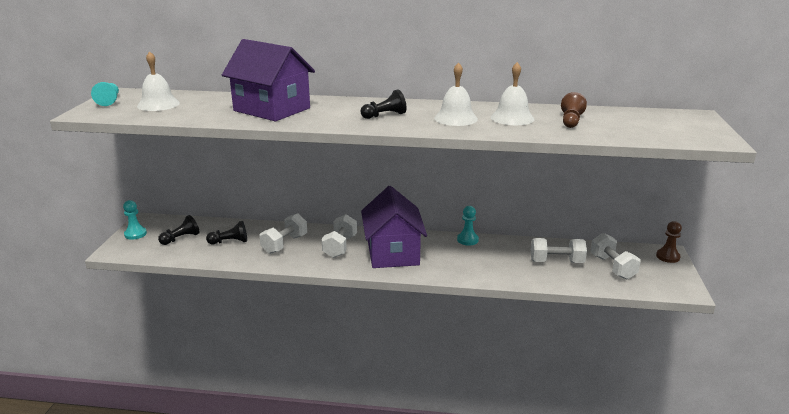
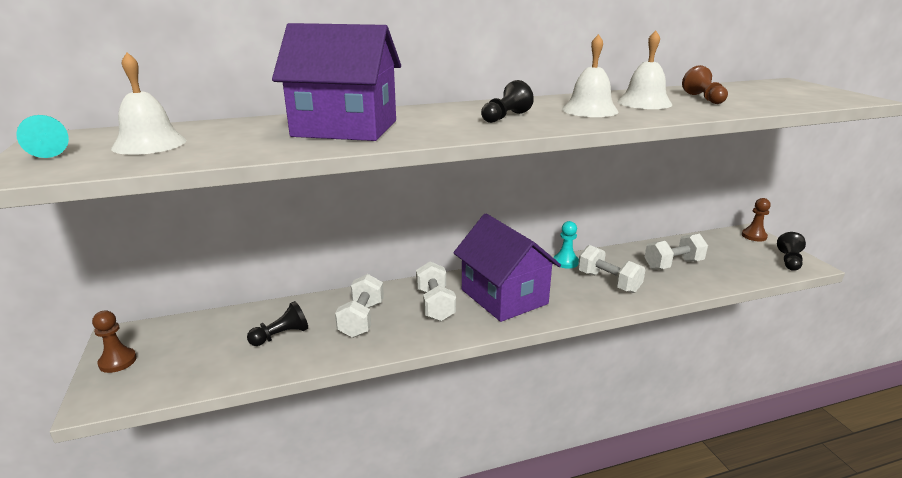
camera: 25 degrees left, 0 degrees up
(135, 234) = (117, 361): turquoise pawn -> brown pawn
(181, 238) = (201, 349): black pawn -> black pawn (789, 261)
(612, 267) = (725, 257): white dumbbell -> white dumbbell (608, 282)

